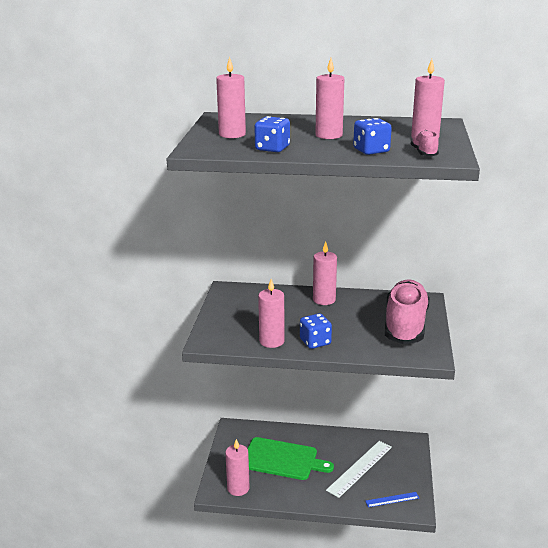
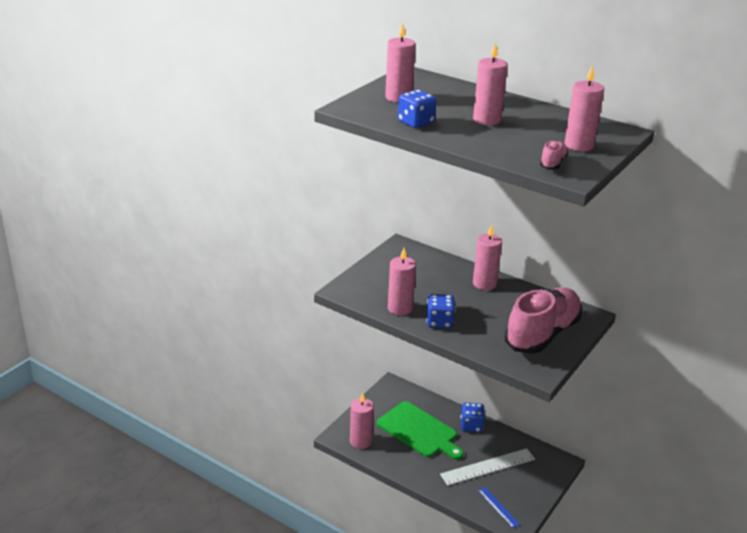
camera: 25 degrees right, 5 degrees up
(371, 151) = (504, 148): blue dice -> blue dice (471, 426)
(392, 499) = (498, 507): blue ruler -> blue ruler turned 45 degrees clockwise

